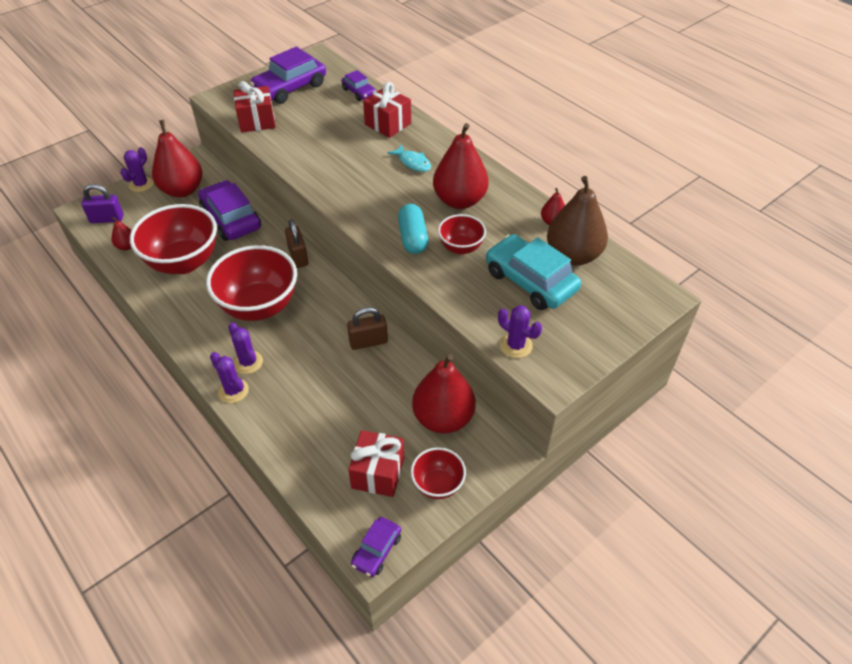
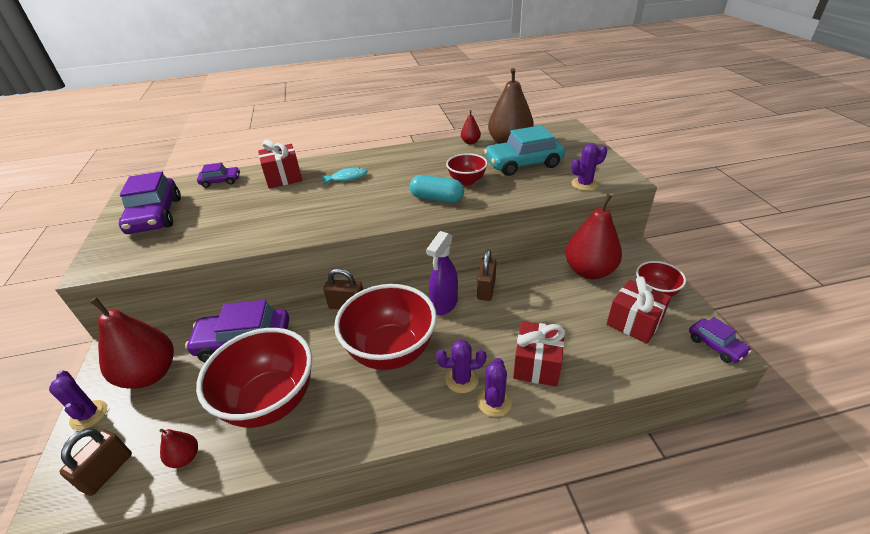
camera: 60 degrees left, 10 degrees down
(107, 219) = (107, 471): purple padlock -> brown padlock
(233, 391) = (494, 402): purple cactus -> purple cactus turned 60 degrees counterclockwise
(257, 121) = (175, 247): red gift -> red gift (537, 365)
(331, 319) = (444, 304): none -> purple spray bottle
(459, 200) = (413, 169): red pear -> none

